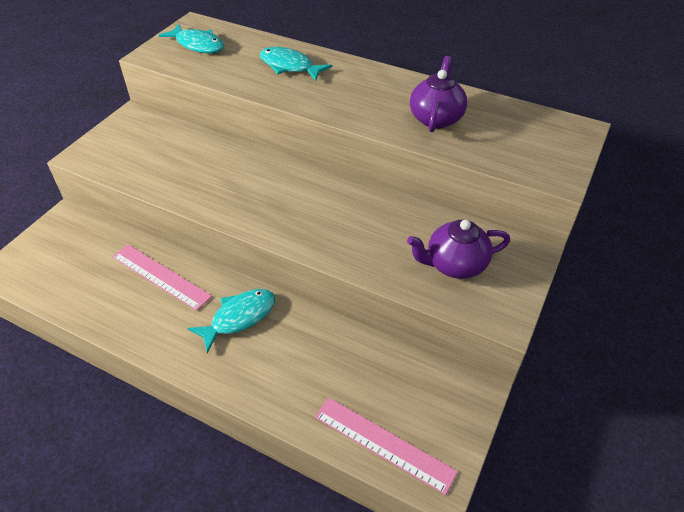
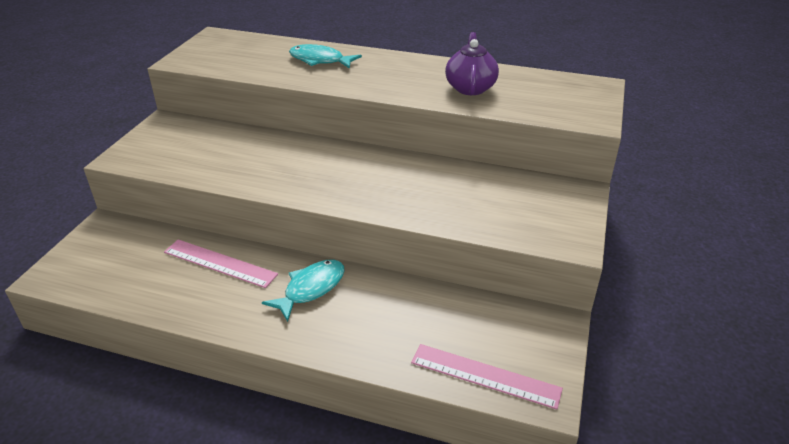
camera: 10 degrees left, 10 degrees down
(198, 45) = (224, 51): turquoise fish -> none
(455, 264) = (516, 208): purple teapot -> none

